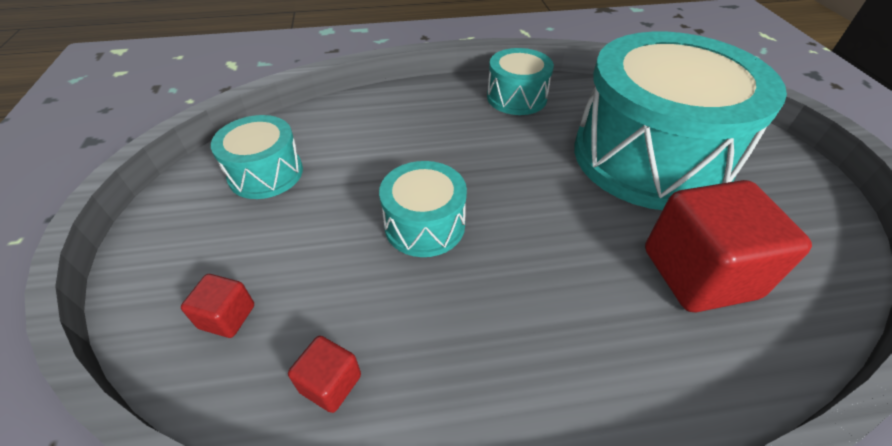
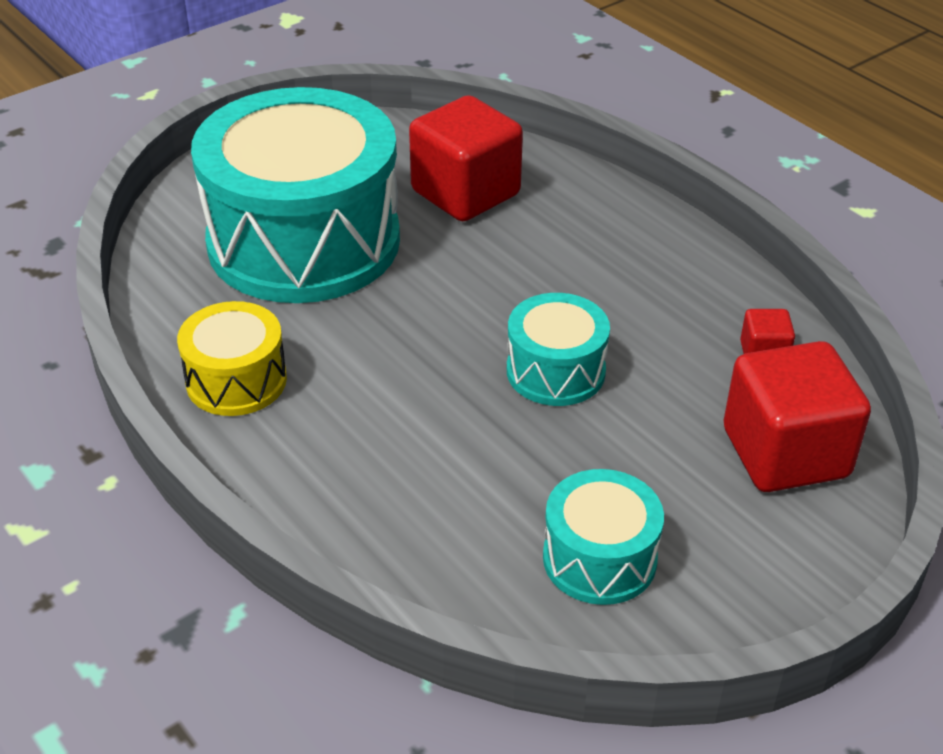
camera: 120 degrees left, 5 degrees down
(227, 317) = (785, 453): red cube -> red cube, size x2.20
(516, 97) = (236, 380): turquoise drum -> yellow drum

